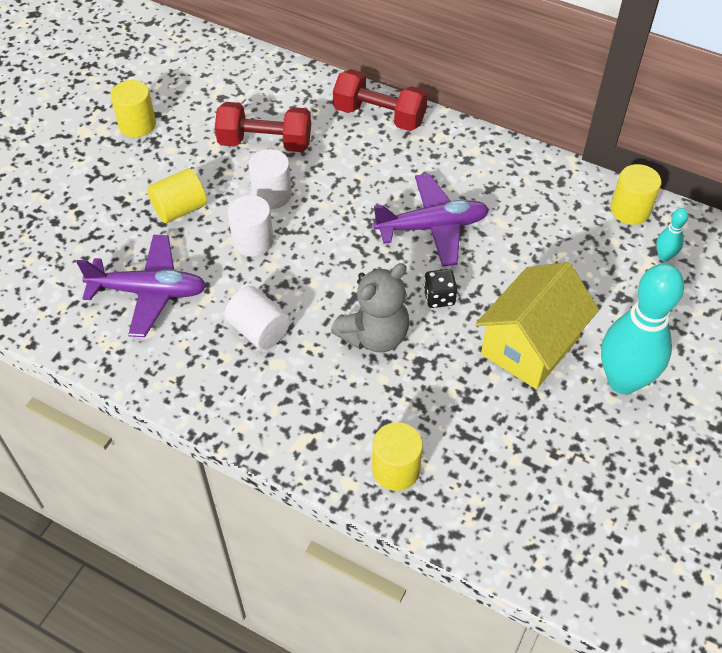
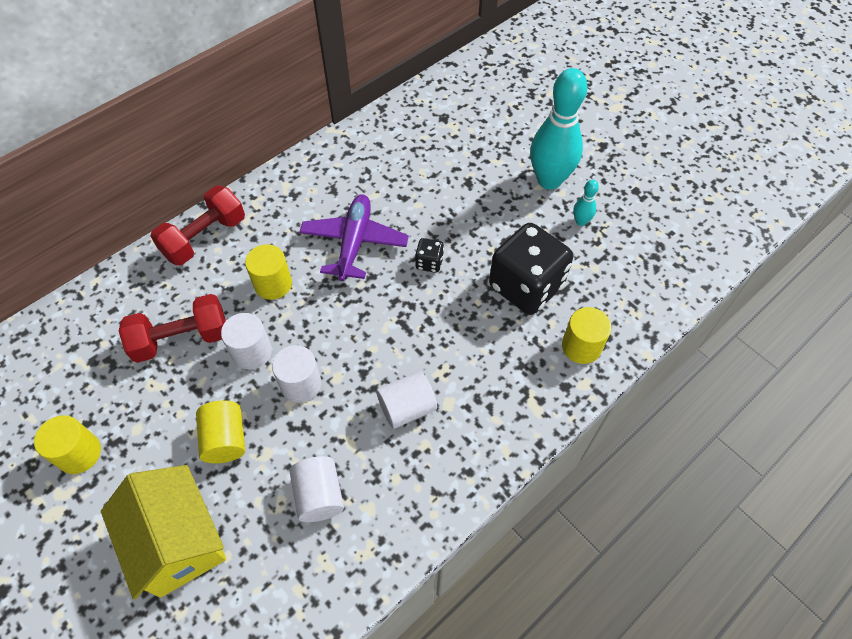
camera: 70 degrees left, 5 degrees up
(149, 292) = (319, 495): purple plane -> white cylinder
(265, 143) = (181, 339): red dumbbell -> red dumbbell turned 45 degrees clockwise
(374, 335) = (449, 320): grey teddy bear -> none
(452, 395) = (526, 286): none -> black dice
(530, 346) = (499, 221): yellow house -> yellow house (178, 541)
(630, 210) = (400, 116): yellow cylinder -> yellow cylinder (273, 284)
(664, 256) = (452, 115): turquoise bowling pin -> turquoise bowling pin (581, 221)

